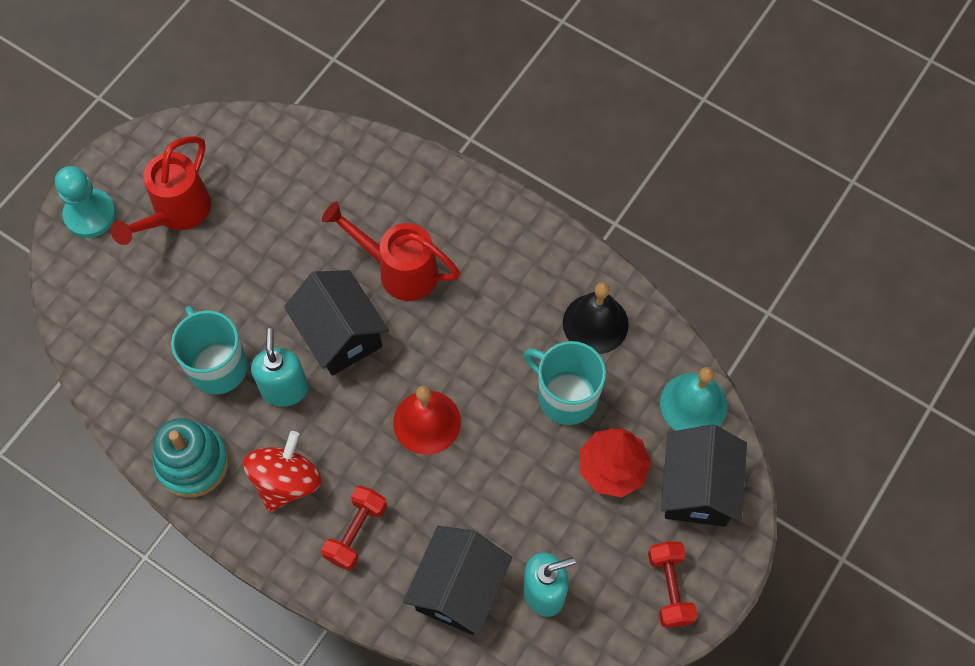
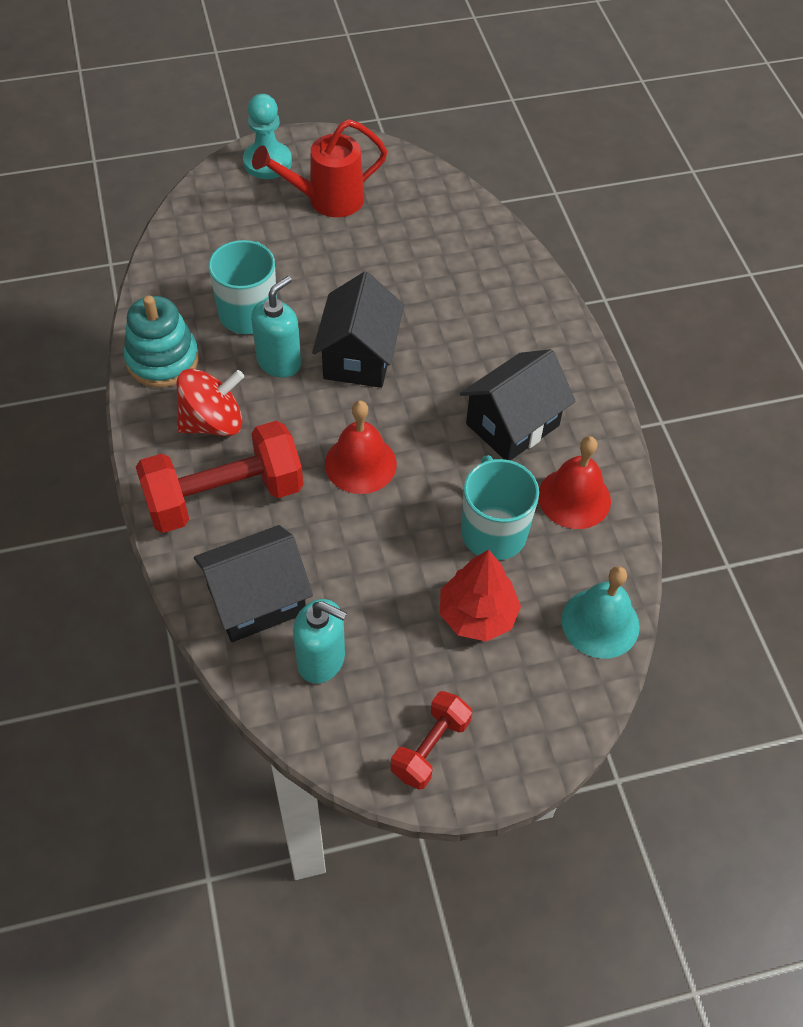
camera: 40 degrees right, 10 degrees down
(356, 532) = (224, 496): red dumbbell -> red dumbbell, size x1.84
(399, 270) = (451, 347): red watering can -> none
(595, 323) = (574, 498): black bell -> red bell
(697, 488) = (536, 690): black house -> black house (512, 425)

